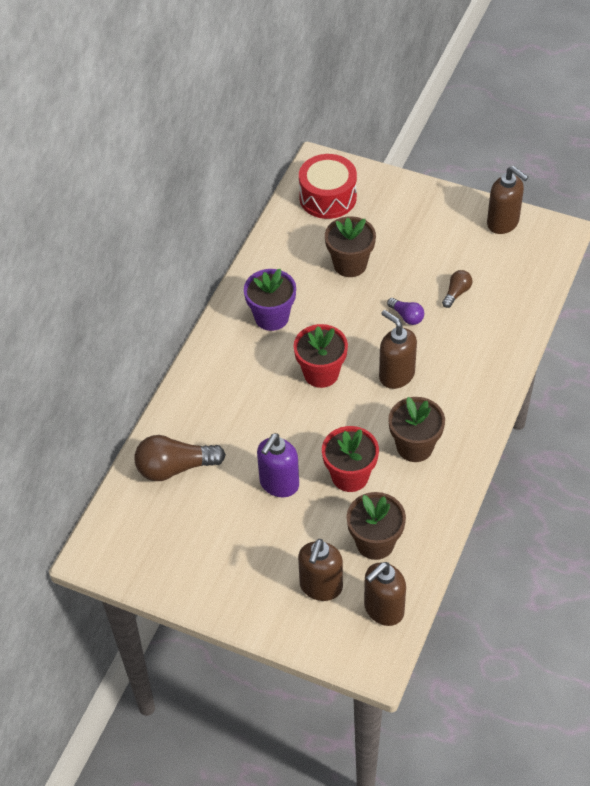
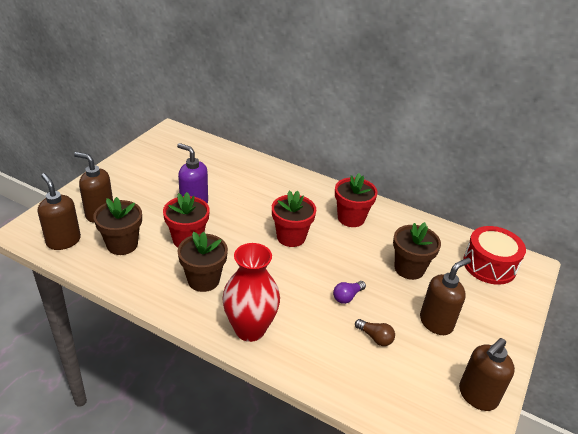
camera: 90 degrees right, 15 degrees down
(175, 468) = (223, 163): brown light bulb -> none
(271, 317) = (351, 218): purple flower pot -> red flower pot
(396, 375) = (281, 280): brown soap dispenser -> brown soap dispenser (436, 323)
(474, 394) = (250, 329): none -> red vase

